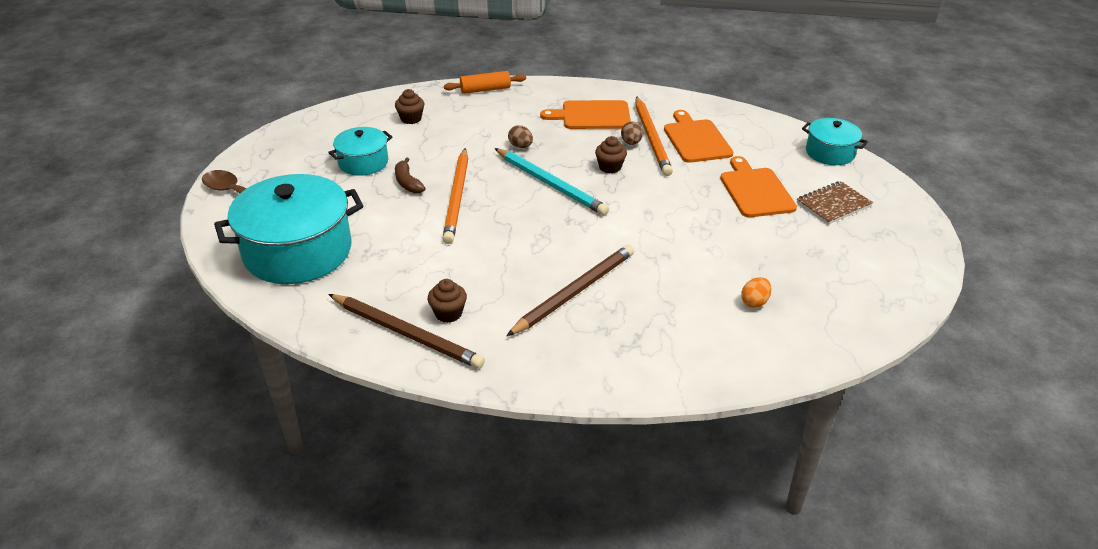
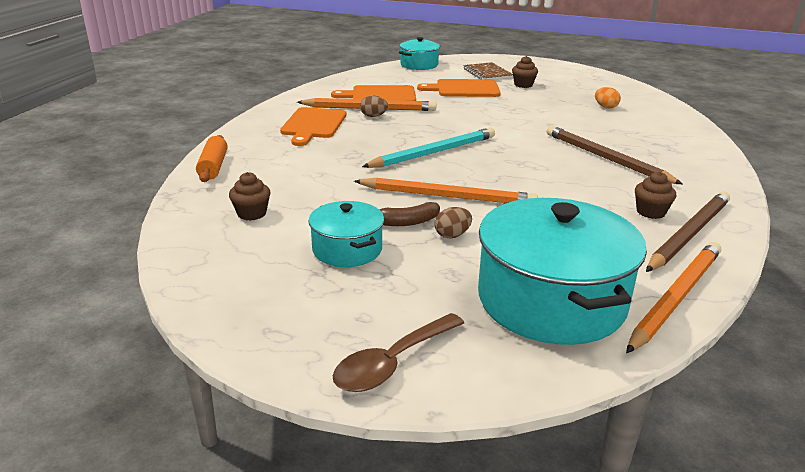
camera: 80 degrees left, 10 degrees down
(301, 312) = (675, 297): none -> orange pencil
(520, 146) = (355, 159): brown egg -> brown egg (452, 235)
(610, 167) = (412, 127): brown cupcake -> brown cupcake (523, 85)

